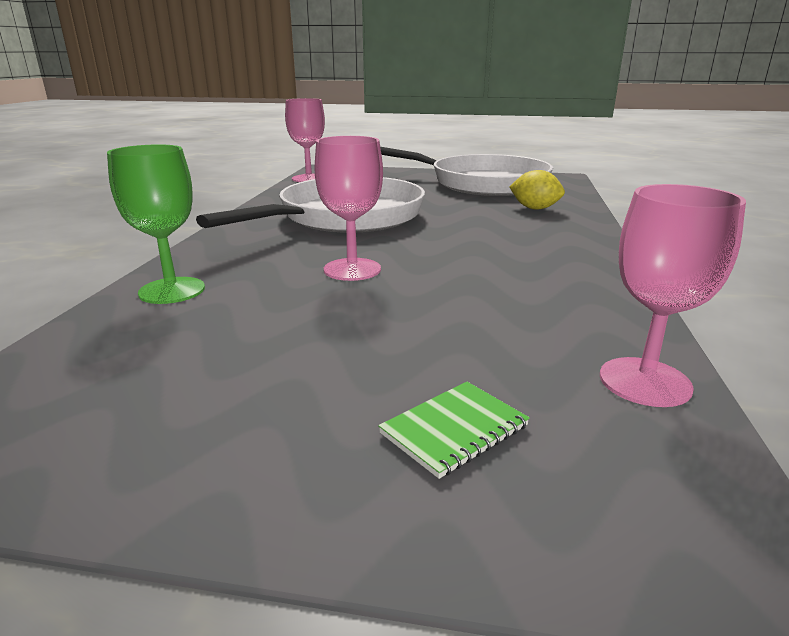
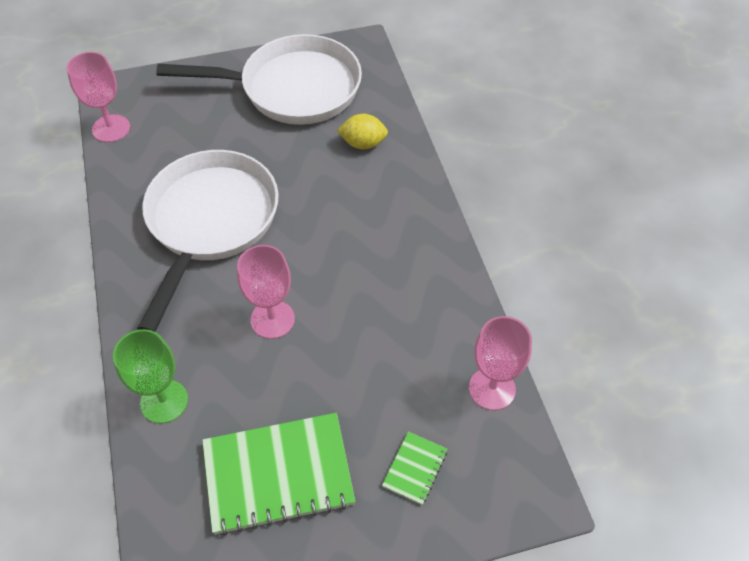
camera: 25 degrees left, 30 degrees up
(231, 374) = (278, 474): none -> green notebook

